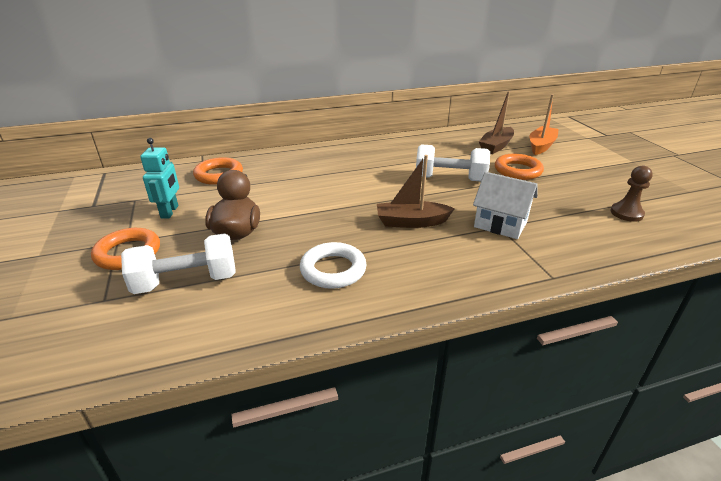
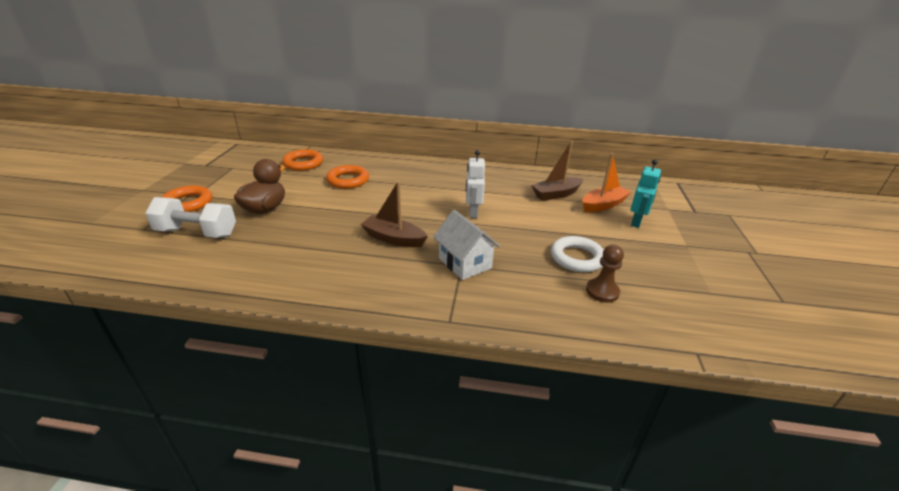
camera: 25 degrees right, 0 degrees up
(170, 212) = (242, 182): turquoise robot -> turquoise robot (636, 222)
(333, 270) = (292, 256): white ring -> white ring (577, 258)
(450, 179) = (473, 212): white dumbbell -> white robot
(517, 170) = (546, 222): orange ring -> orange ring (348, 180)

